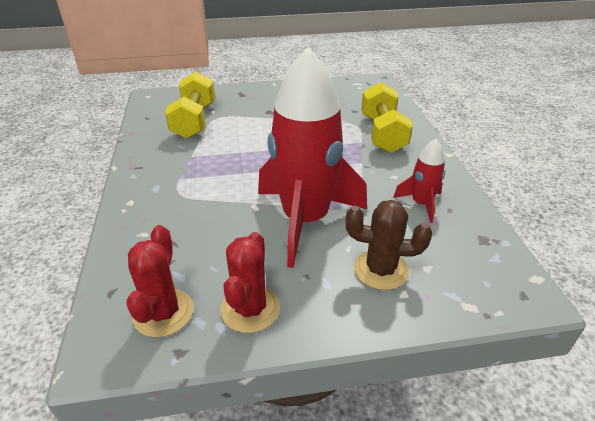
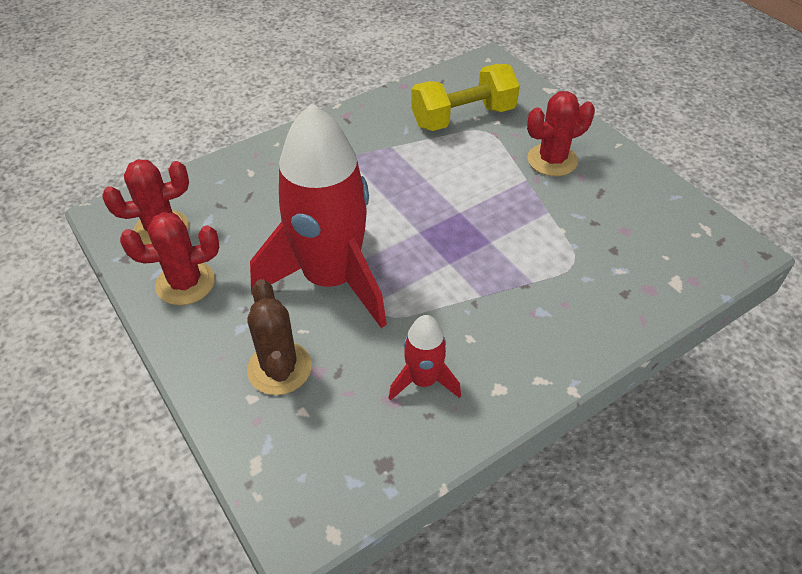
camera: 65 degrees right, 10 degrees up
(267, 105) = (552, 160): none -> red cactus
(382, 134) = (571, 298): yellow dumbbell -> none

